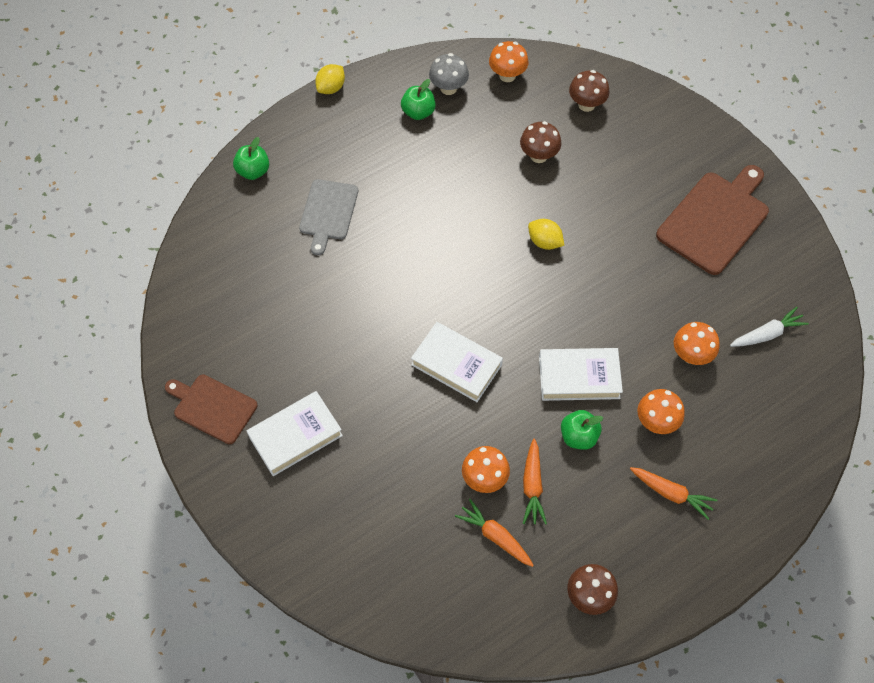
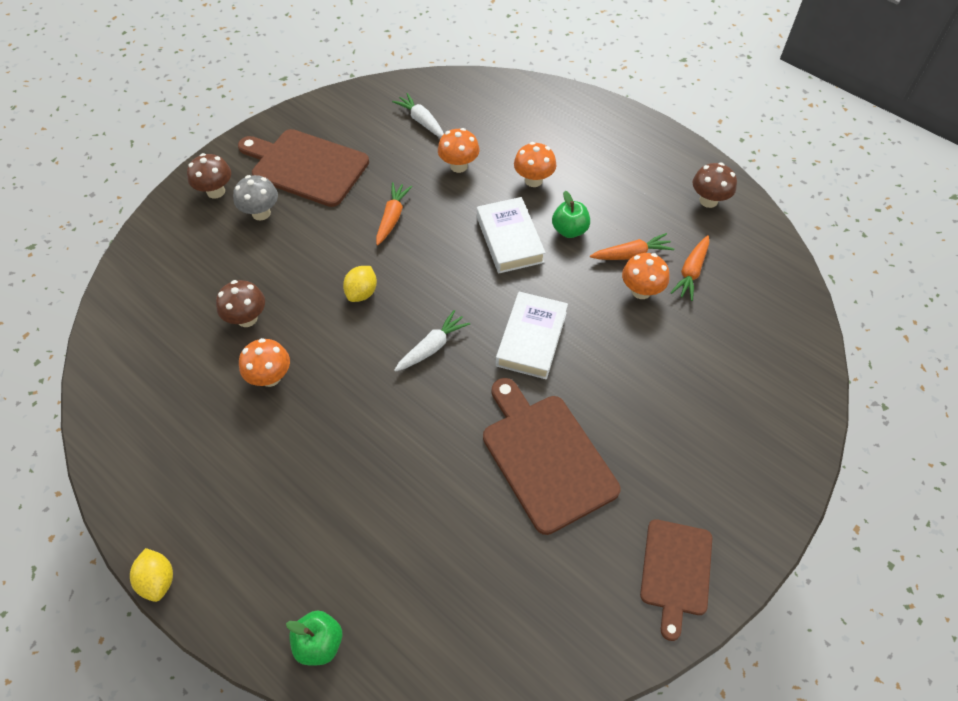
camera: 105 degrees left, 5 degrees down
(295, 436) = (671, 468): white book -> none
(328, 212) = (369, 521): grey cutting board -> none
(331, 88) = (158, 580): yellow lemon -> yellow lemon turned 45 degrees clockwise
(338, 344) = (545, 457): none -> brown cutting board
(418, 112) = (193, 457): green apple -> none
(448, 88) = (150, 432): grey mushroom -> grey mushroom (261, 213)
(471, 285) = (432, 347): none -> white carrot
(507, 75) = (127, 372): orange mushroom -> orange mushroom (270, 377)
(586, 104) = (168, 287): brown mushroom -> brown mushroom (216, 191)
(671, 494) = (595, 162): orange carrot -> orange carrot (392, 217)

